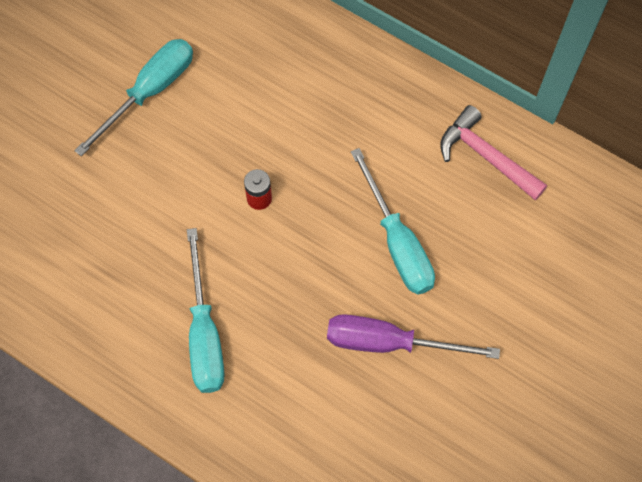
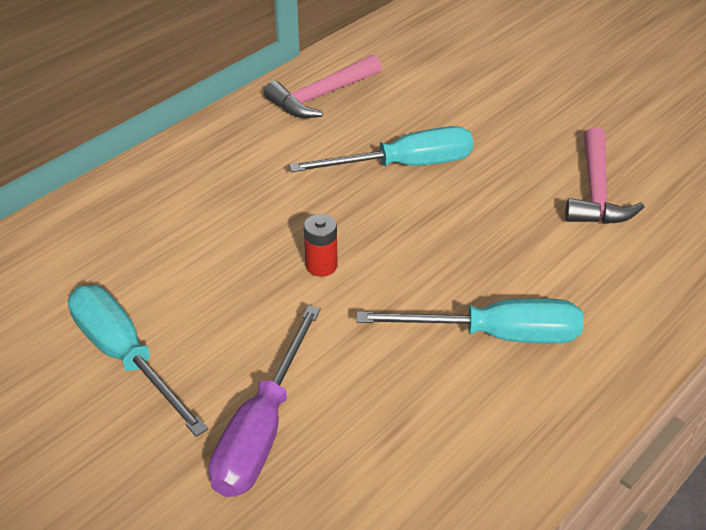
camera: 80 degrees left, 25 degrees down
(389, 342) = (519, 185): purple screwdriver -> purple screwdriver (262, 429)
(394, 410) = (596, 191): none -> pink hammer

